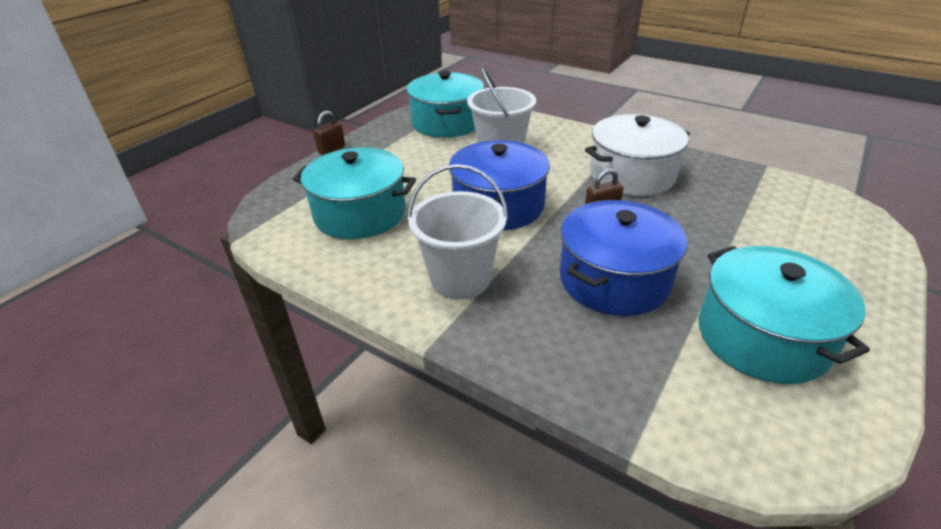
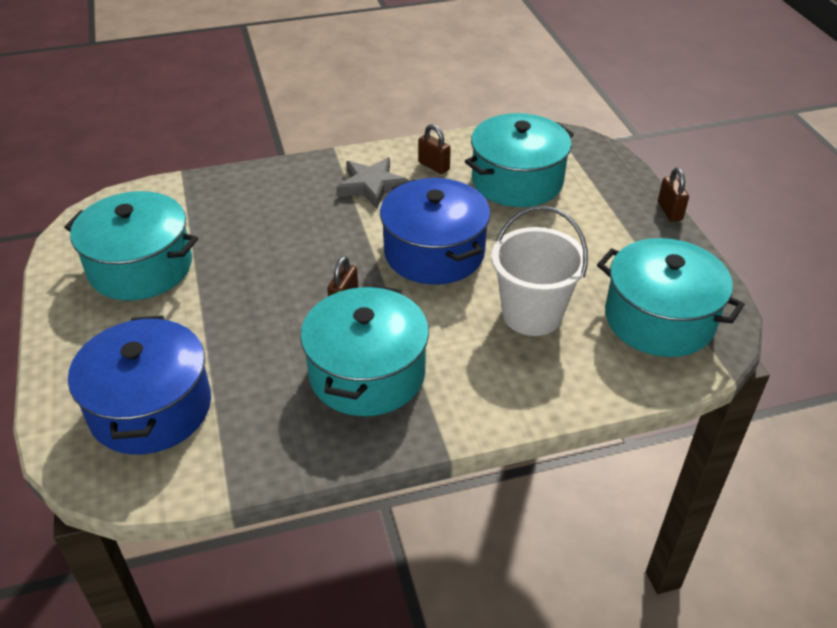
camera: 130 degrees right, 5 degrees up
(385, 263) = (434, 166): none -> brown padlock
(460, 279) = (372, 186): white bucket -> grey star
(614, 279) = (271, 247): blue pot -> blue pot (151, 408)
(632, 175) = (367, 373): white pot -> turquoise pot

